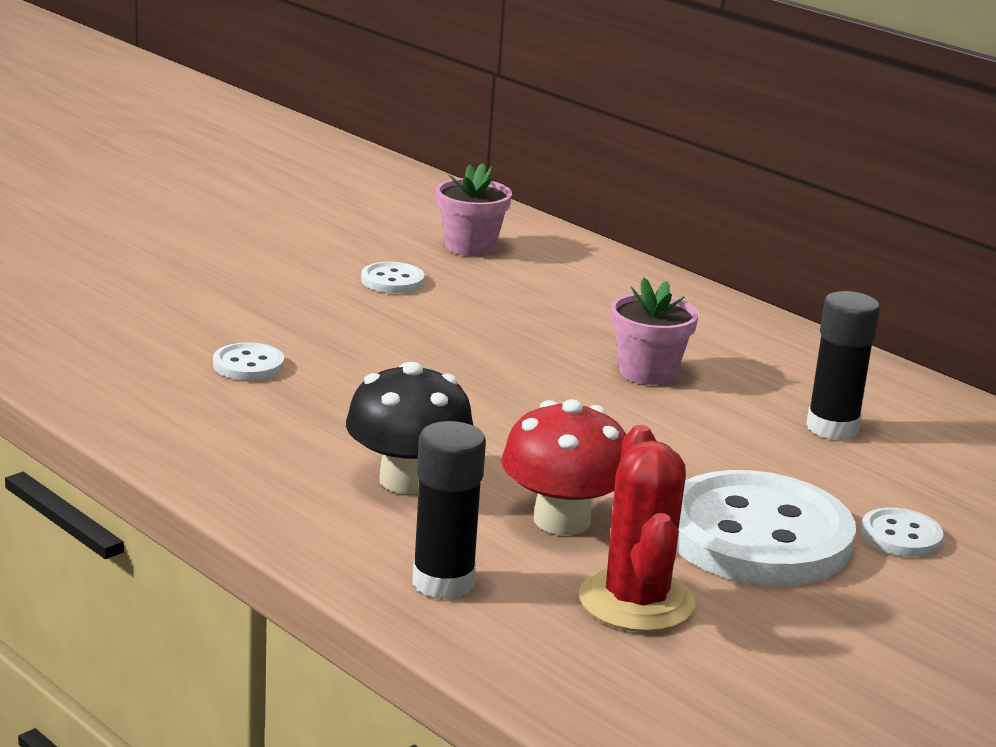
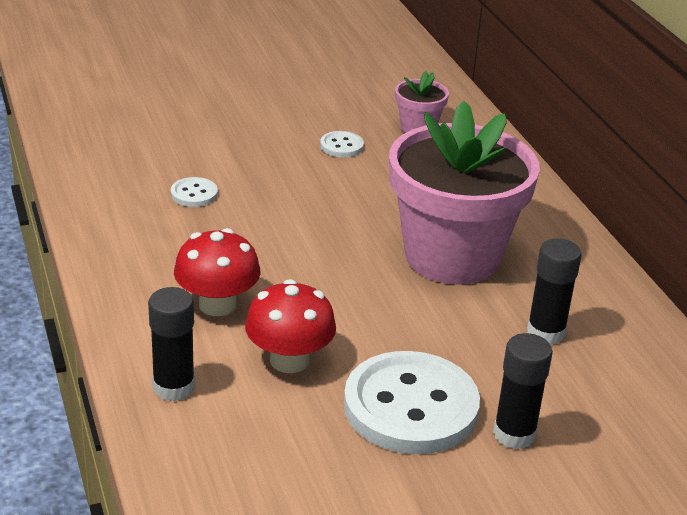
camera: 25 degrees right, 10 degrees up
(407, 480) = (217, 304): black mushroom -> red mushroom
(636, 601) = (282, 435): red cactus -> none
(647, 372) = (452, 256): pink flower pot -> pink flower pot, size x2.31
(901, 536) = (514, 434): white button -> black glue stick

